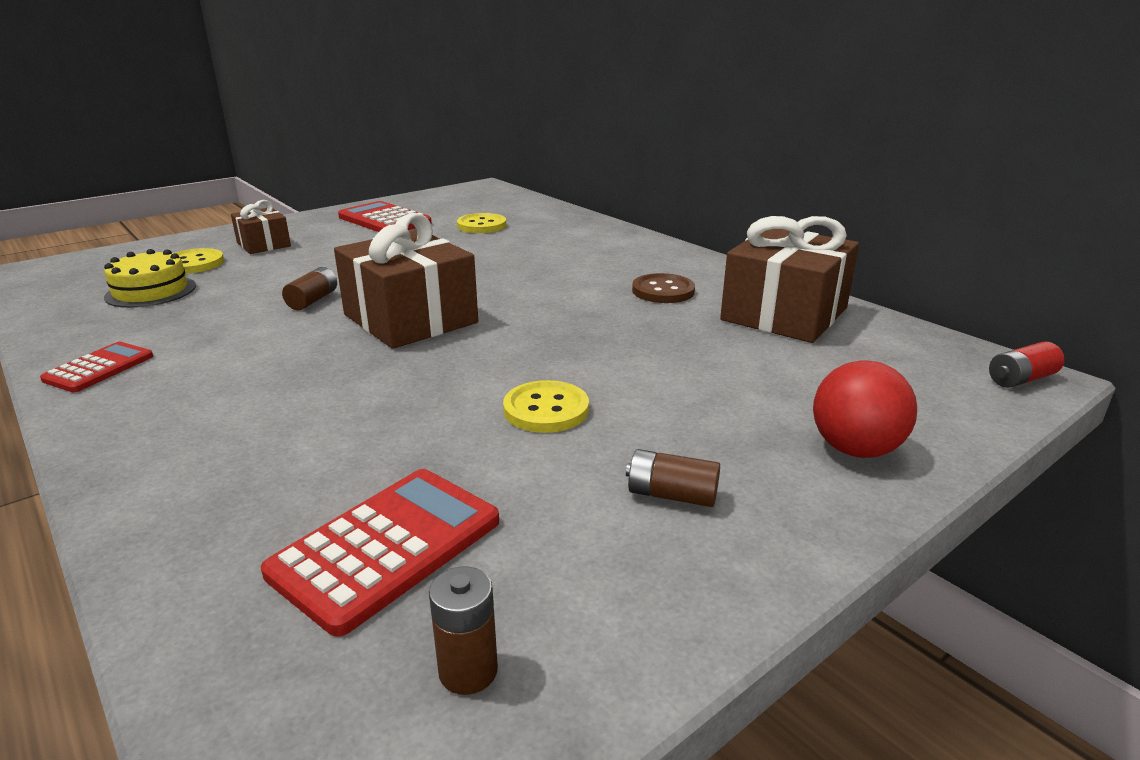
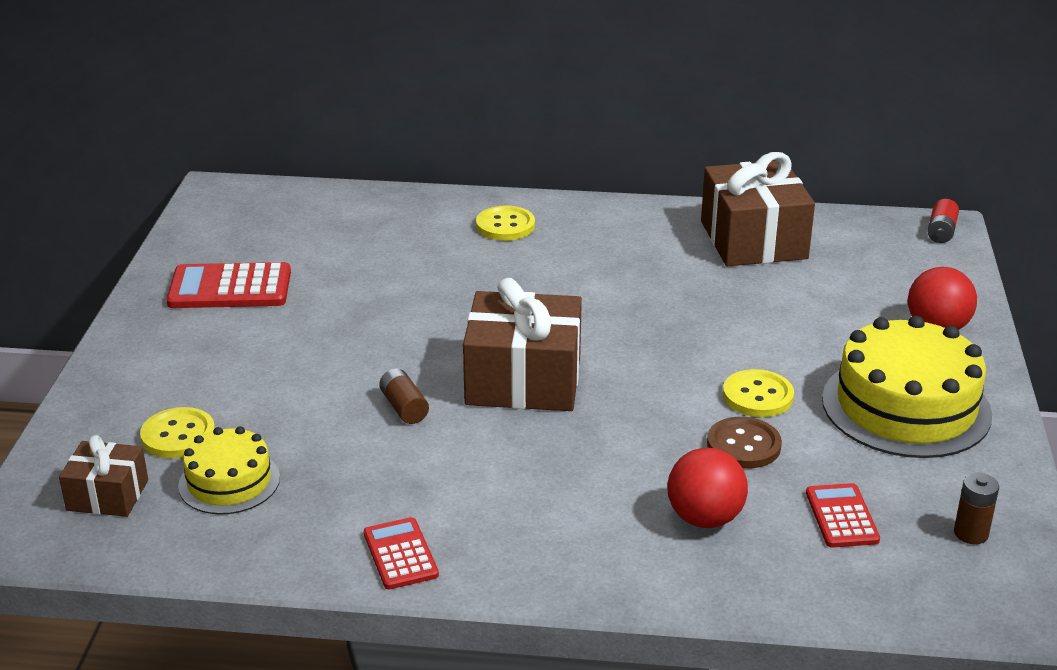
camera: 45 degrees left, 5 degrees up
(263, 244) = (185, 379): brown gift -> brown gift (107, 495)
(290, 468) = (704, 518): none -> red ball
(387, 547) = (842, 516): red calculator -> red calculator, size x0.61
(481, 225) = (346, 250): yellow button -> yellow button (505, 226)
(663, 291) = (643, 257): brown button -> brown button (743, 445)
(671, 495) = (906, 406): brown battery -> yellow cake

